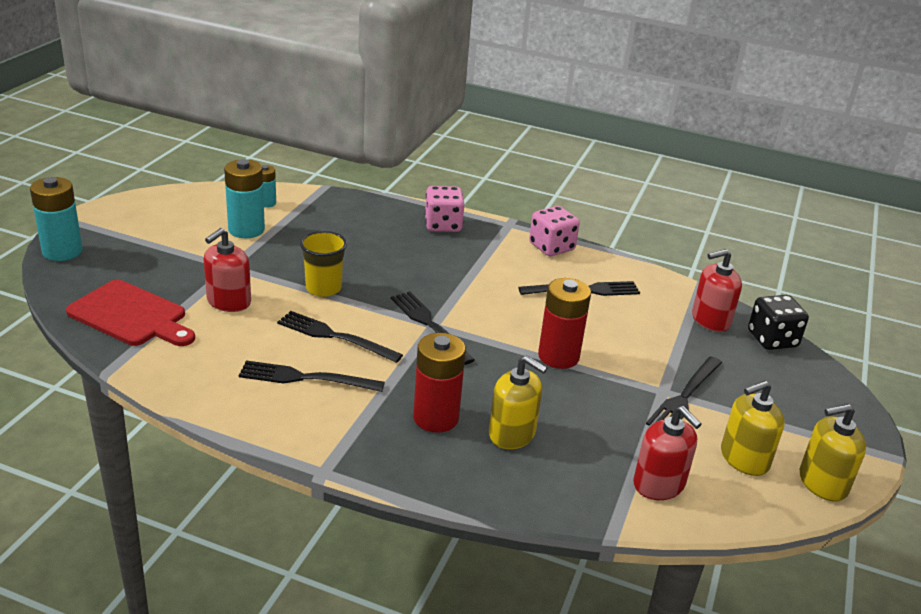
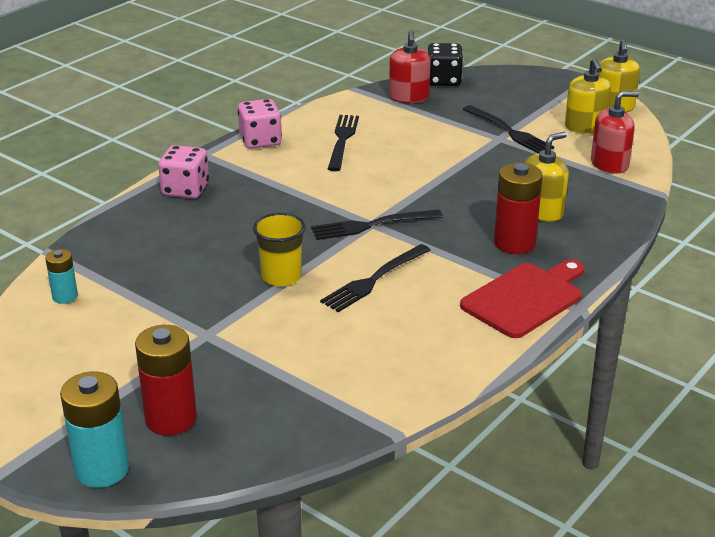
camera: 70 degrees left, 0 degrees up
(131, 315) = (285, 412): red cutting board -> red cutting board (525, 298)
(228, 301) = (283, 340): red soap dispenser -> none
(246, 230) = (125, 316): turquoise battery -> none
(304, 378) = (439, 304): black fork -> none
(558, 356) = (441, 172): red battery -> red battery (171, 419)

